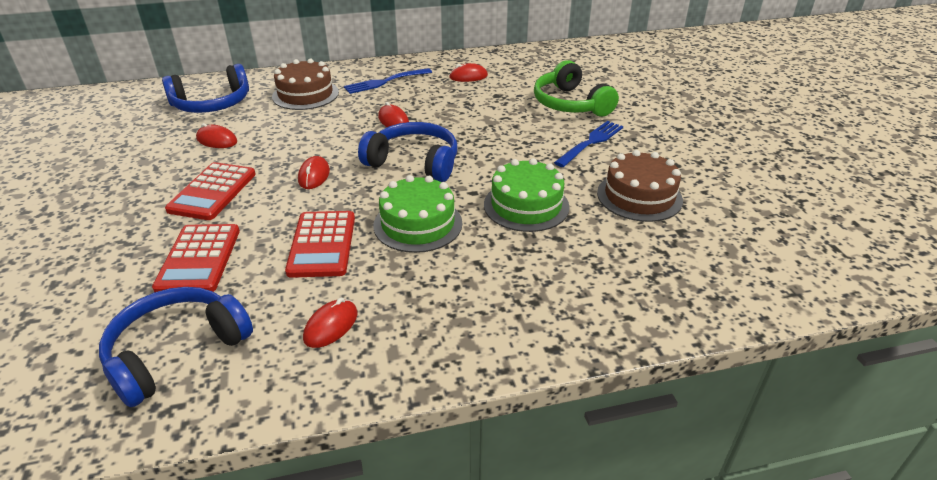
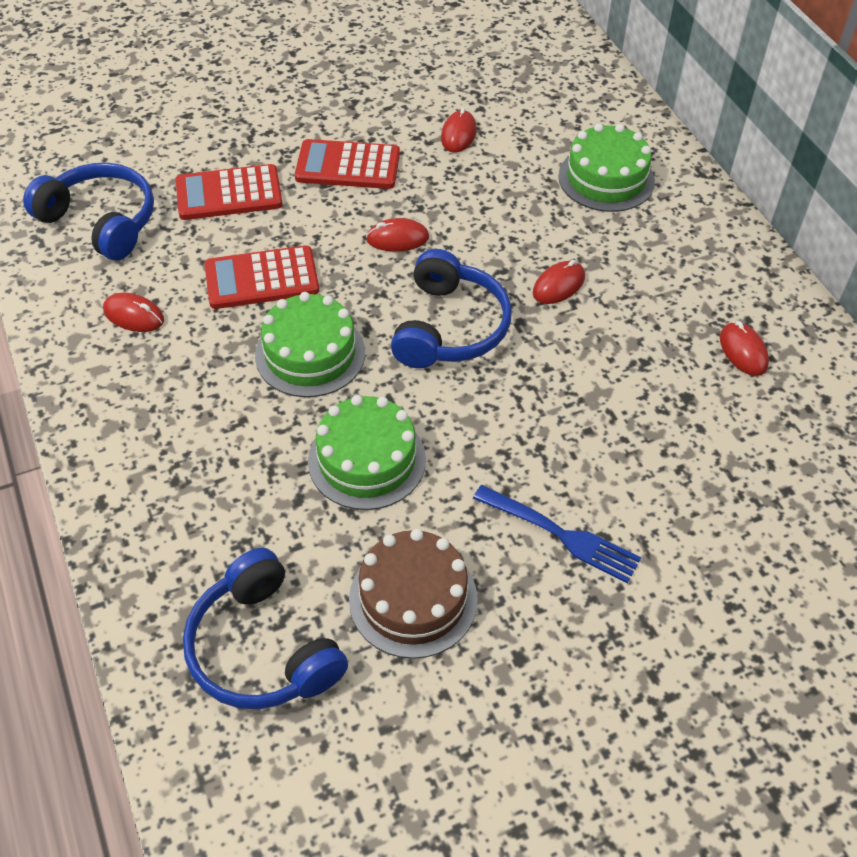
camera: 80 degrees right, 15 degrees up
(212, 104) = (548, 102): blue headphones -> blue headphones (263, 648)
(305, 94) = (606, 178): brown cake -> green cake
(386, 81) = (682, 253): blue fork -> none
(570, 104) = (692, 503): green headphones -> none

